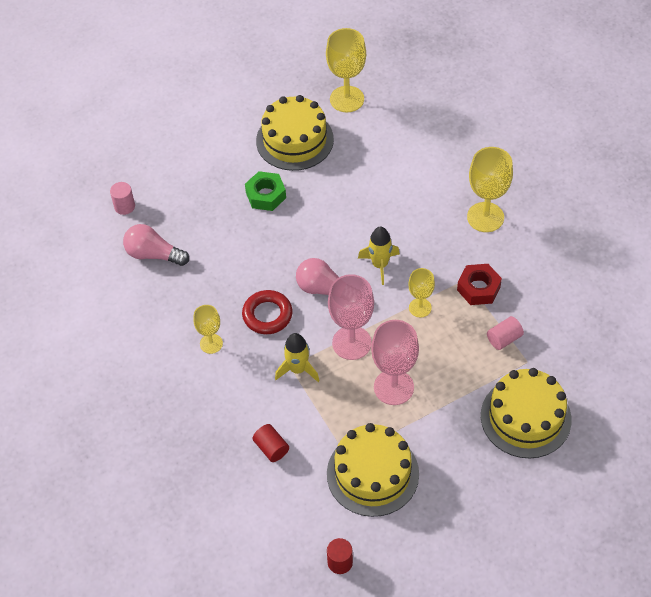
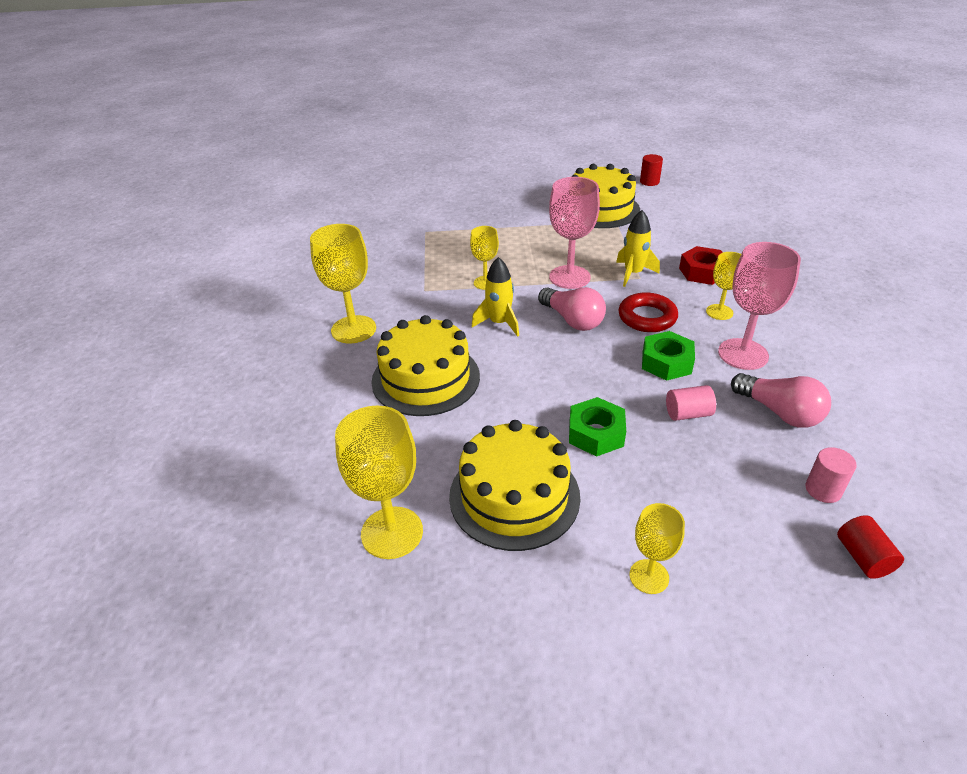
camera: 155 degrees left, 15 degrees down
(208, 126) = (649, 576): none -> yellow goblet
(239, 271) = (666, 362): none -> green nut
(271, 448) = (680, 237): red cylinder -> red cylinder (863, 557)
(393, 387) = (550, 244): pink goblet -> pink goblet (743, 354)
(478, 288) = (418, 281): red nut -> red nut (702, 272)
(504, 339) = (430, 247): pink cylinder -> pink cylinder (688, 414)
(525, 417) = (458, 207): yellow cake -> yellow cake (425, 378)

